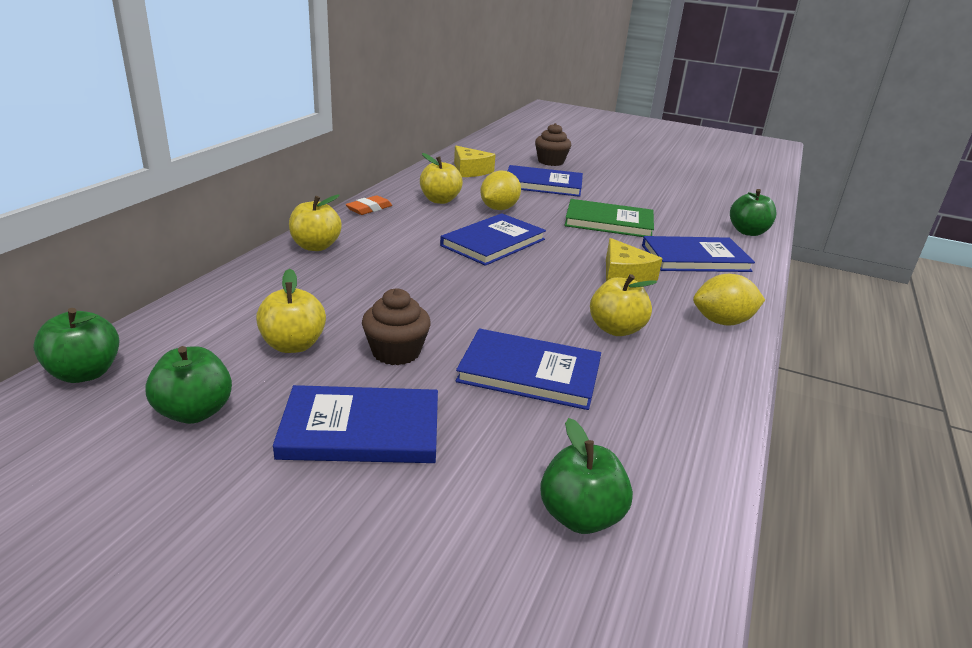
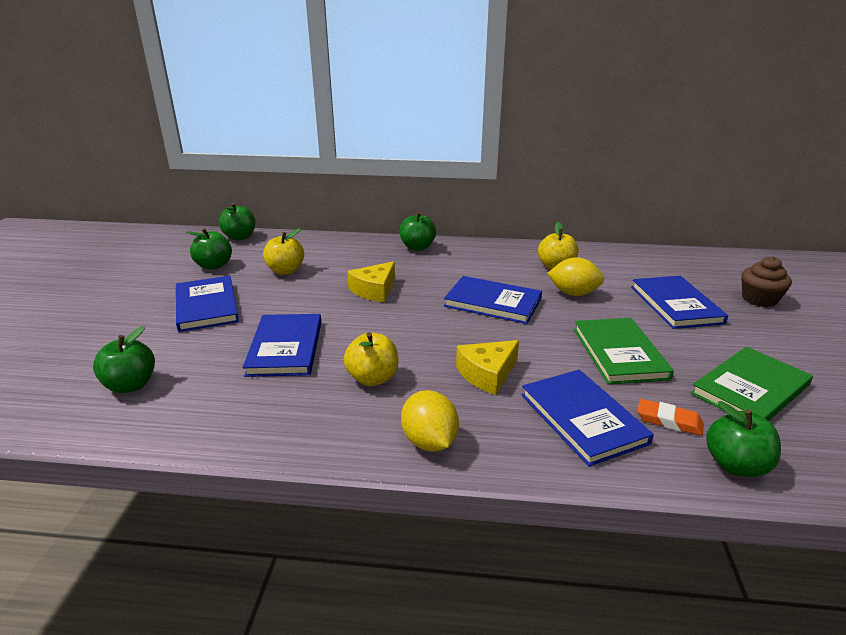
camera: 75 degrees right, 0 degrees up
(315, 246) = (417, 247): yellow apple -> green apple
(369, 209) = (501, 248): orange eraser -> orange eraser (669, 421)
(396, 352) = (291, 299): brown cupcake -> none
(470, 170) = (651, 266): yellow cheese -> yellow cheese (374, 290)
(667, 202) = (750, 389): none -> green book

